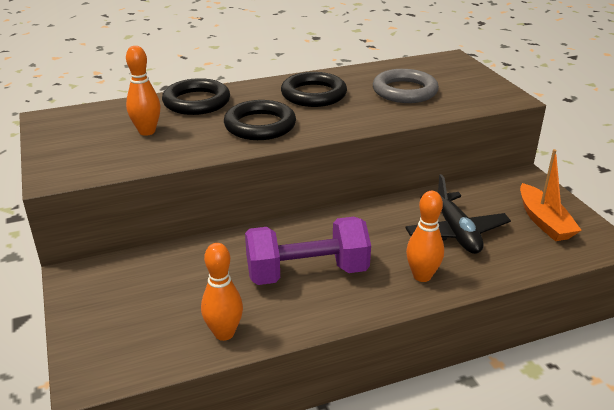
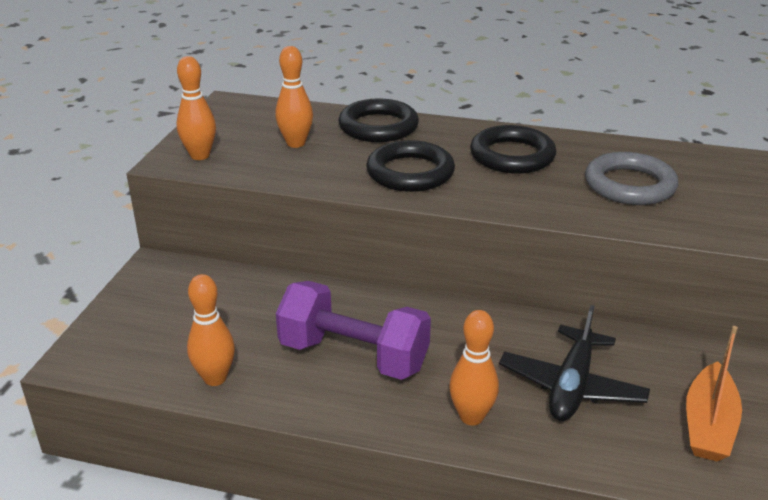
camera: 35 degrees right, 0 degrees up
(76, 164) = (200, 155): none -> orange bowling pin

